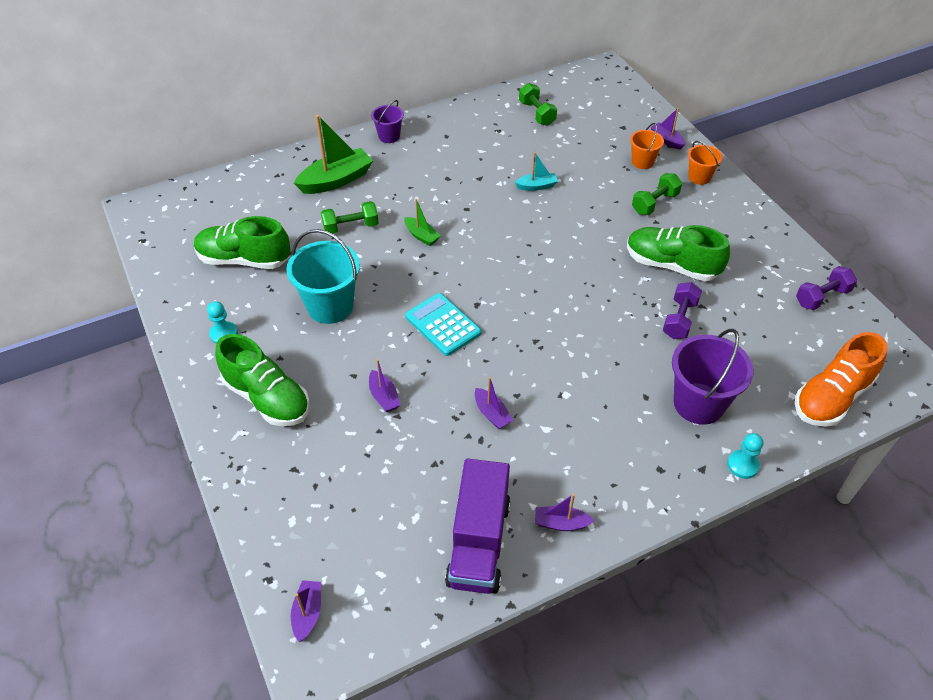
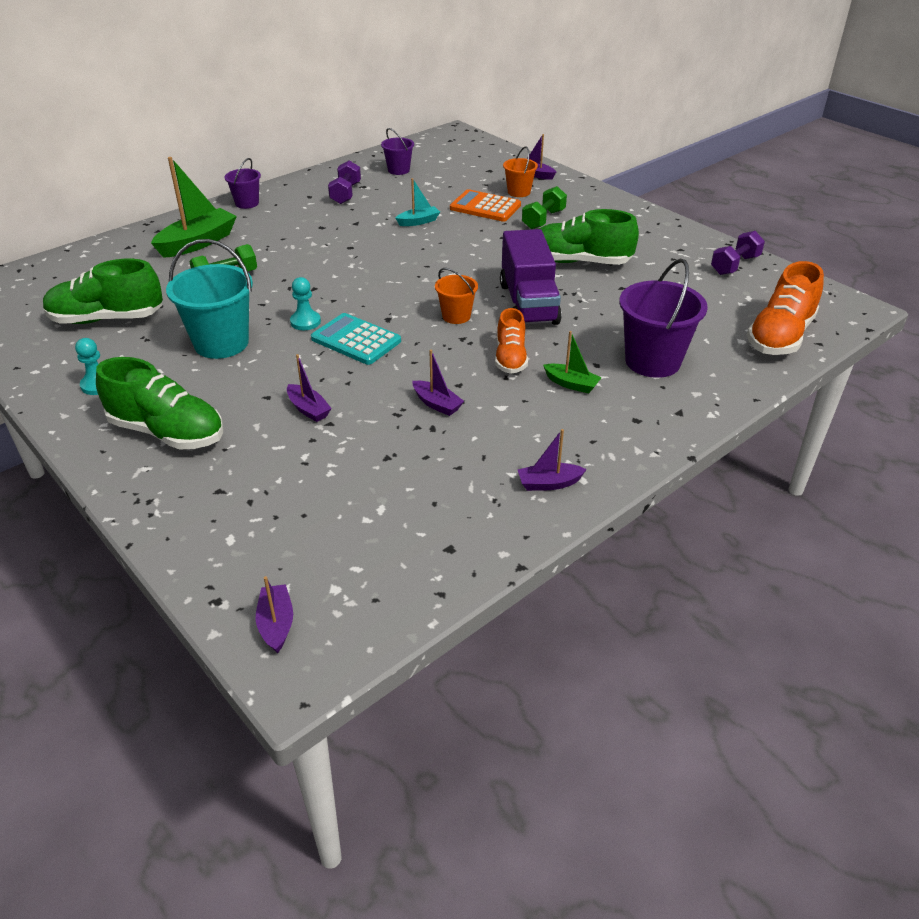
camera: 15 degrees left, 10 degrees down
(421, 236) = (308, 274): green boat -> green boat (571, 384)
(478, 542) = (463, 517): purple truck -> purple truck (528, 303)
(537, 113) = (398, 170): green dumbbell -> purple bucket
(571, 373) = (510, 358): none -> orange shoe
(604, 177) = (485, 207): none -> orange calculator
(679, 319) = (605, 300): purple dumbbell -> purple dumbbell (345, 193)
(699, 177) = (579, 196): orange bucket -> orange bucket (456, 316)
(742, 465) = (718, 402): turquoise pawn -> turquoise pawn (305, 322)

